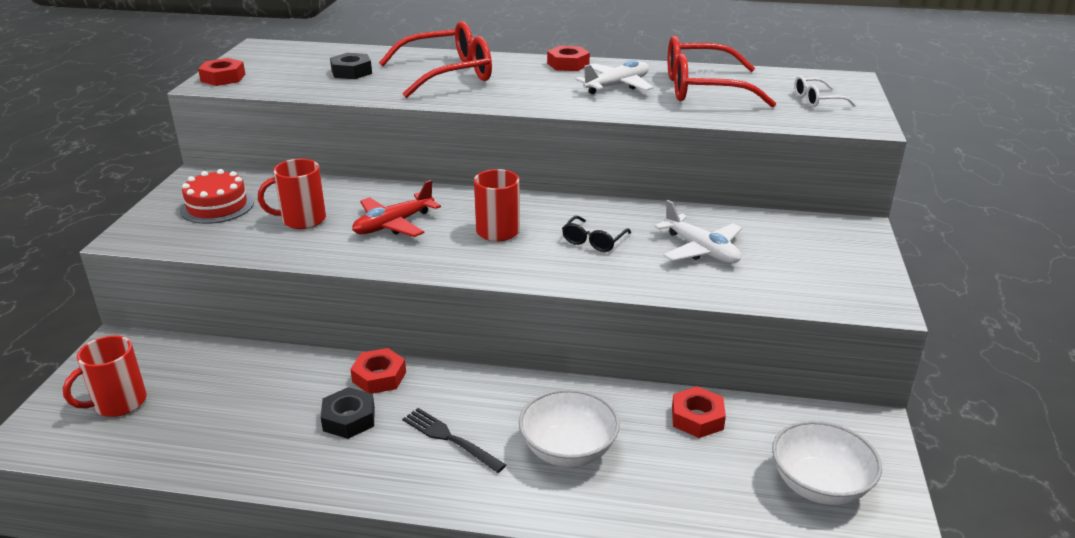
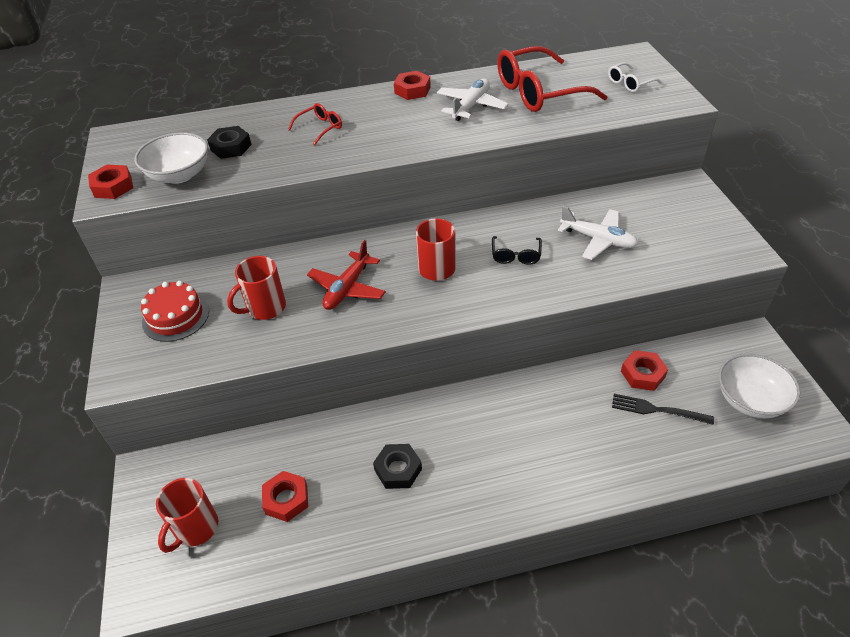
camera: 20 degrees left, 15 degrees up
(379, 377) = (394, 422): red nut -> red nut (286, 499)
(447, 74) = (320, 128): red glasses -> red glasses, size x0.46
(450, 439) = (486, 458): black fork -> black fork (657, 410)
(568, 450) = (575, 435): white bowl -> white bowl (179, 175)

